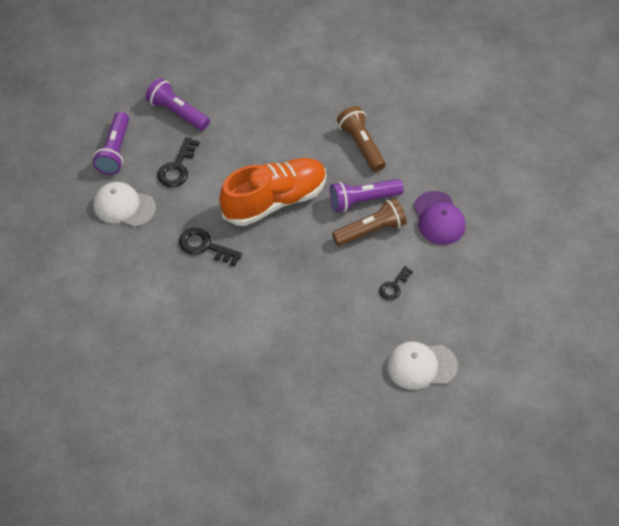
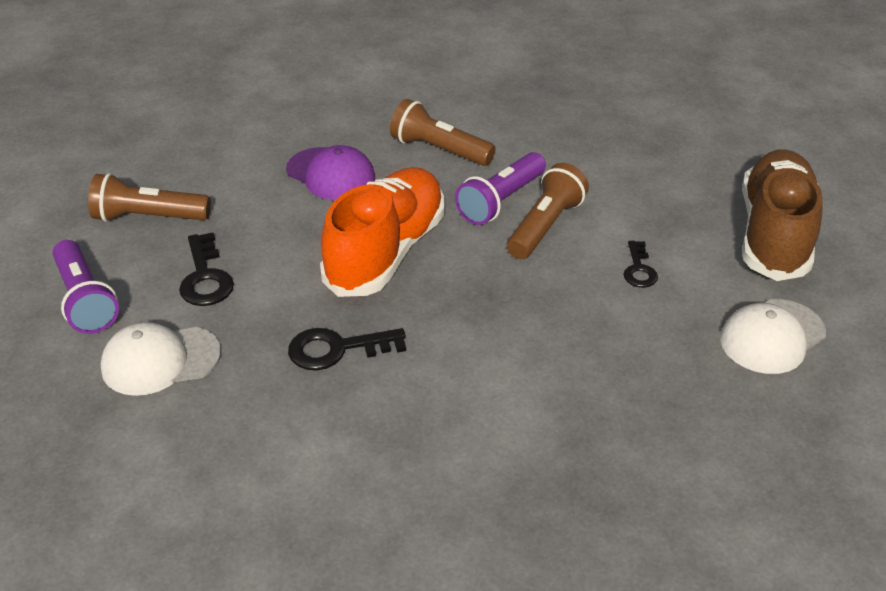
camera: 35 degrees left, 15 degrees down
(177, 113) = (148, 217): purple flashlight -> brown flashlight
(439, 218) = (610, 178): purple cap -> purple cap (331, 174)
(492, 307) = (774, 234): none -> brown shoe

